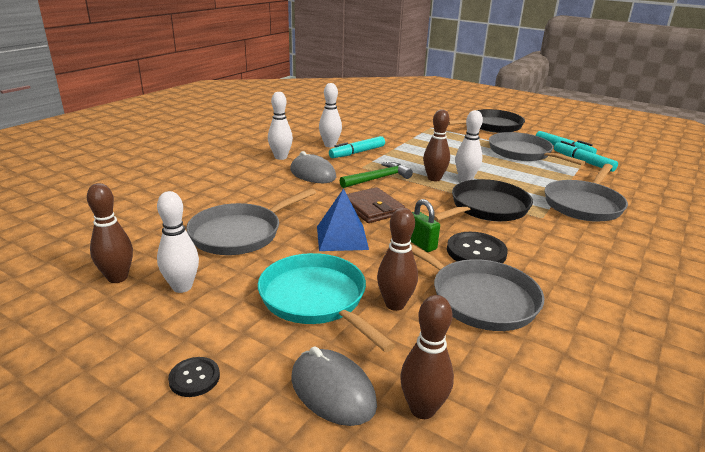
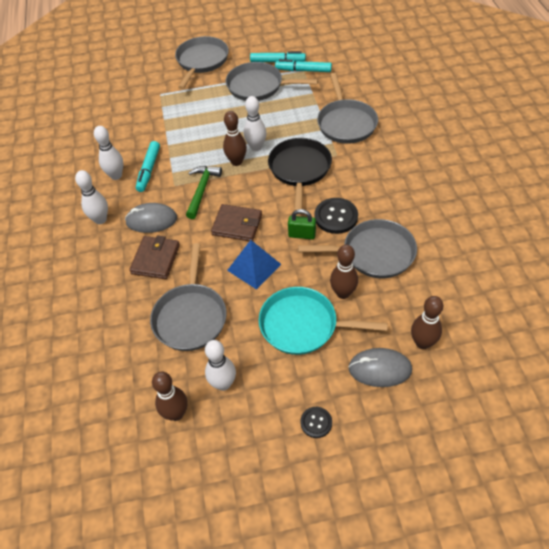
camera: 40 degrees left, 25 degrees up
(277, 192) = (156, 259): none -> brown wallet
(492, 126) = (201, 61): black pan -> grey pan

